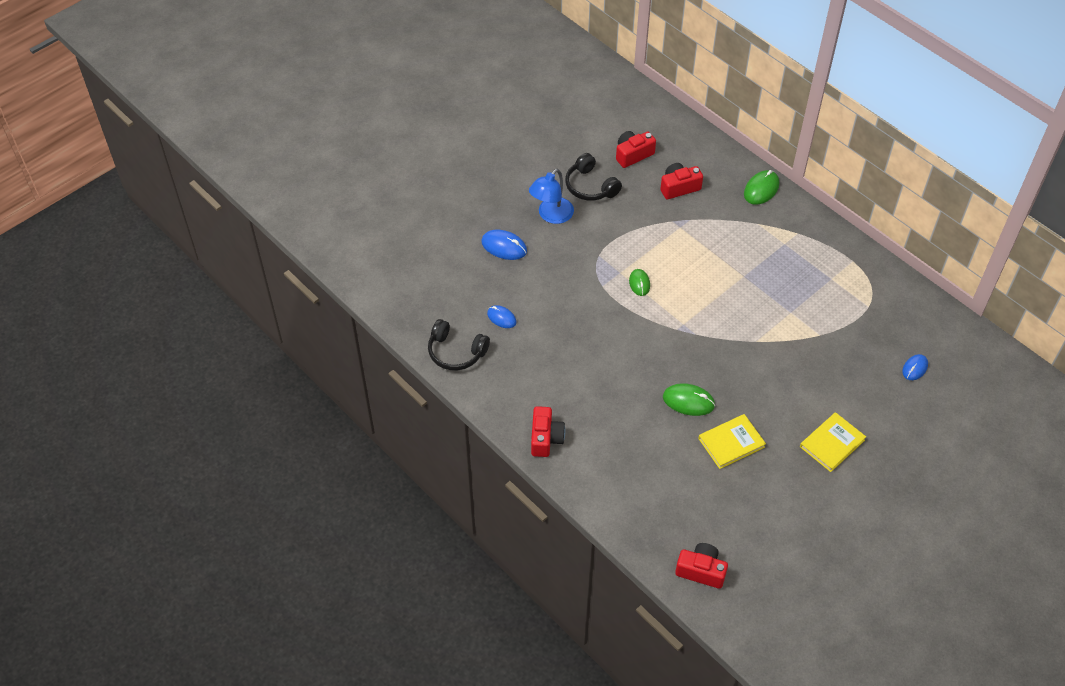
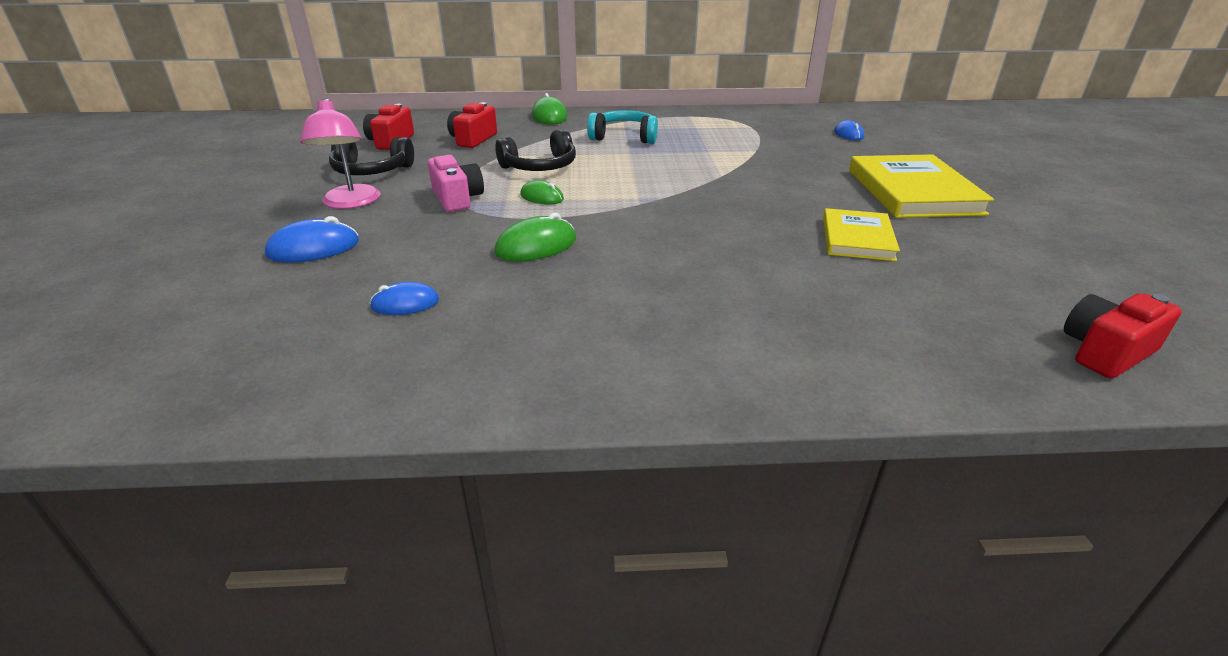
camera: 50 degrees left, 20 degrees down
(456, 352) = (375, 380): black headphones -> black headphones (540, 167)
(545, 438) = (684, 375): red camera -> none
(551, 215) = (350, 203): blue lamp -> pink lamp
(600, 251) = (457, 198): none -> pink camera
(688, 401) = (757, 237): green mouse -> green mouse (536, 246)
(768, 255) = (624, 137): none -> turquoise headphones
(832, 443) = (913, 191): yellow book -> yellow book, size x1.64

